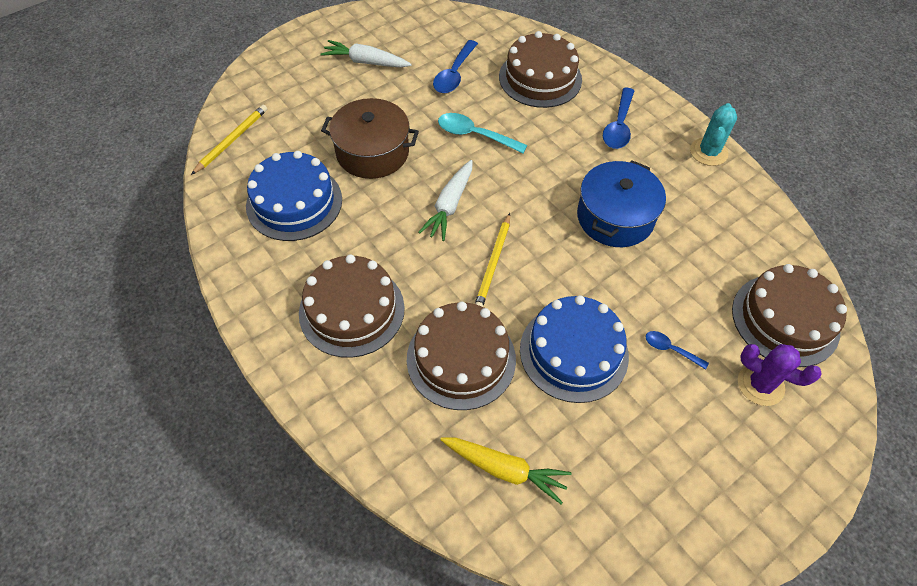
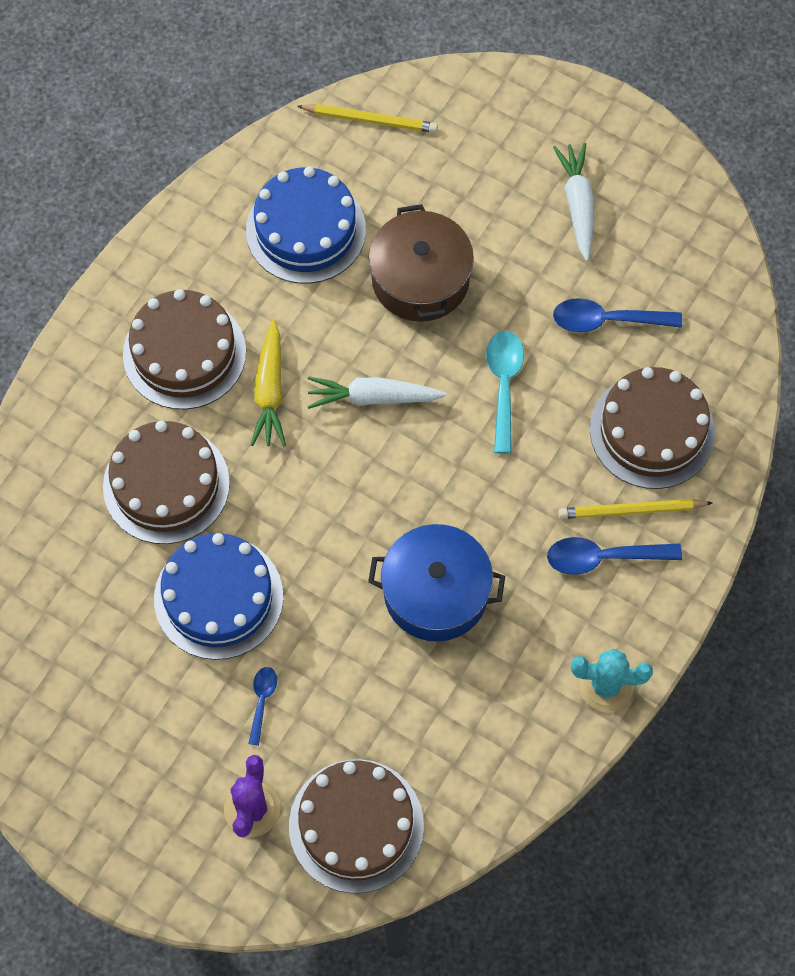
camera: 70 degrees right, 10 degrees up
(493, 263) = (306, 475): yellow pencil -> yellow pencil (631, 511)
(505, 469) = (56, 569): yellow carrot -> yellow carrot (270, 392)

